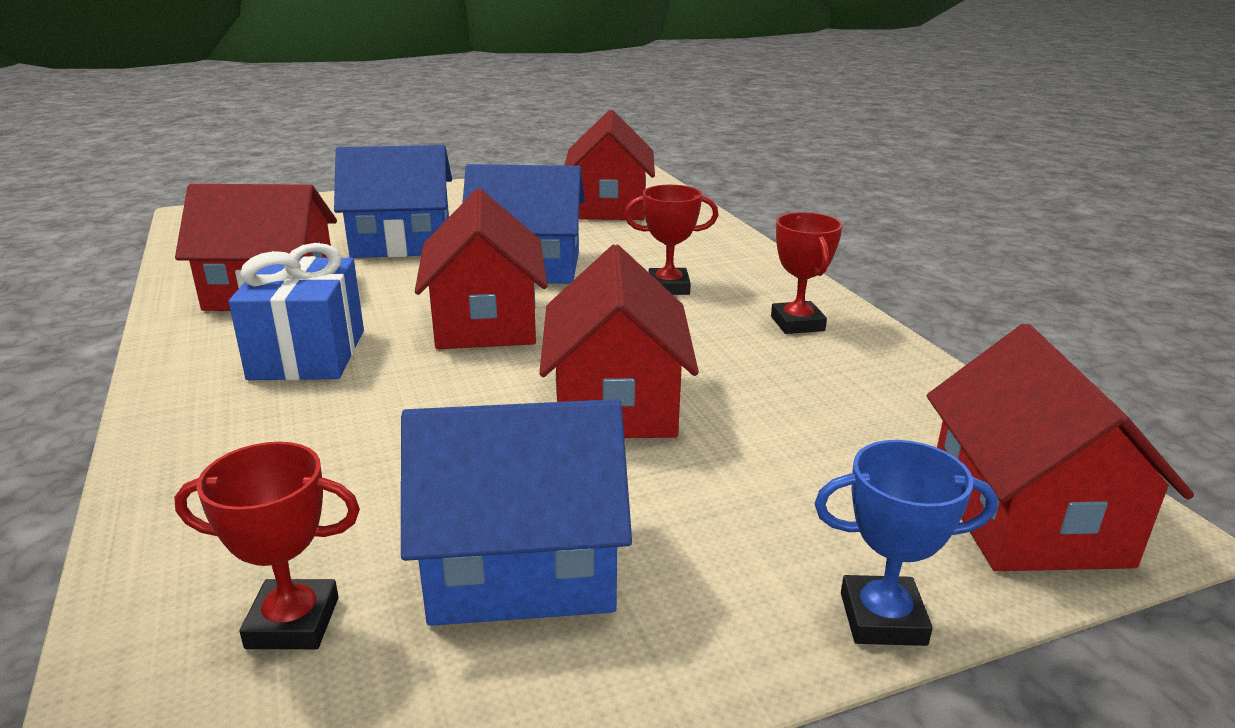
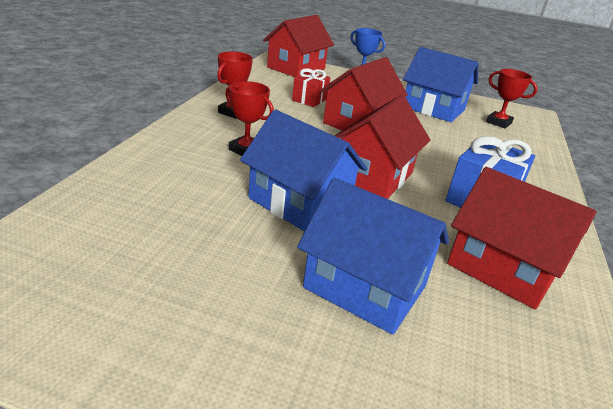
camera: 145 degrees left, 5 degrees up
(609, 207) = (117, 241): red house -> none
(779, 414) = (309, 99): none -> red gift

